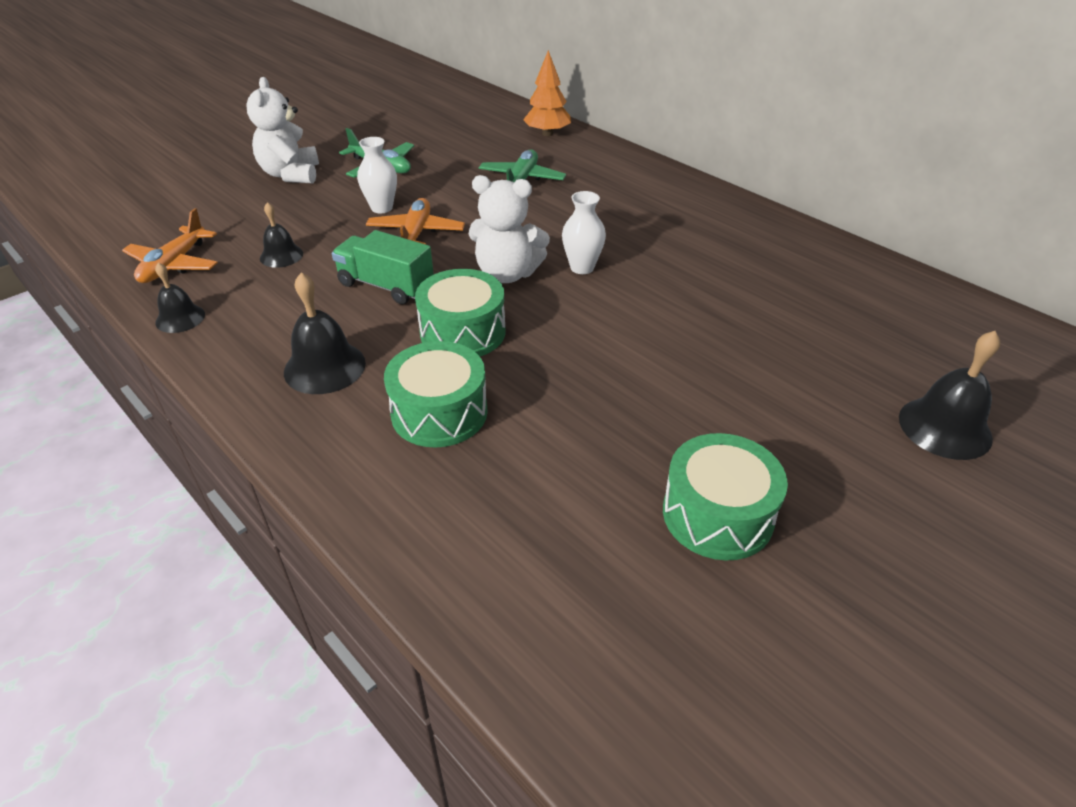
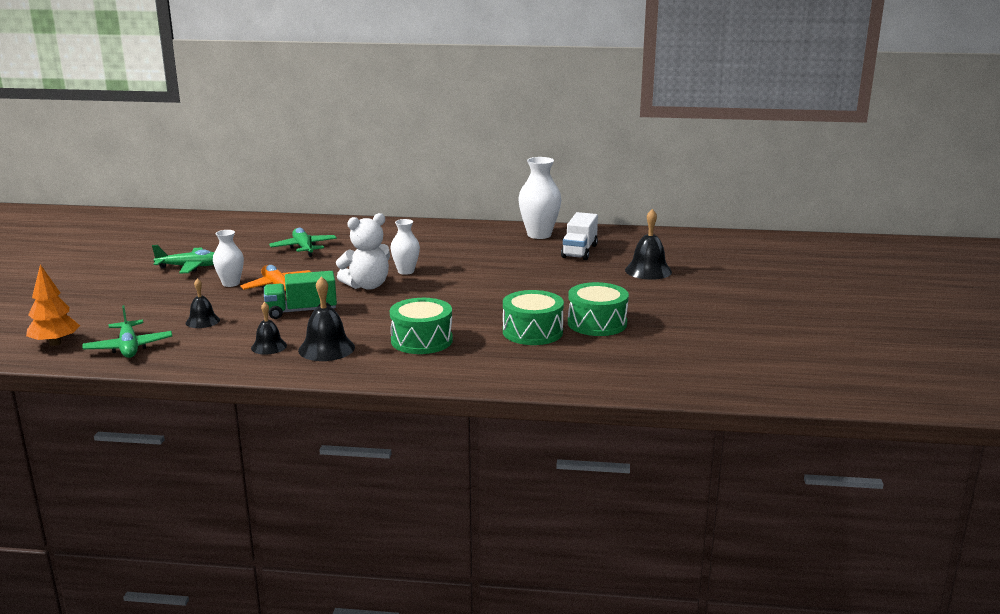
camera: 40 degrees left, 20 degrees down
(174, 265) = (129, 347): orange plane -> green plane
(180, 318) = (188, 363): black bell -> black bell (269, 346)
(291, 174) = (125, 288): white teddy bear -> none
(463, 332) = (382, 312): green drum -> green drum (532, 332)
(547, 134) = (281, 224): orange tree -> orange tree (55, 343)
(843, 269) = (539, 235): none -> white vase
(870, 329) = (579, 251): none -> white truck

